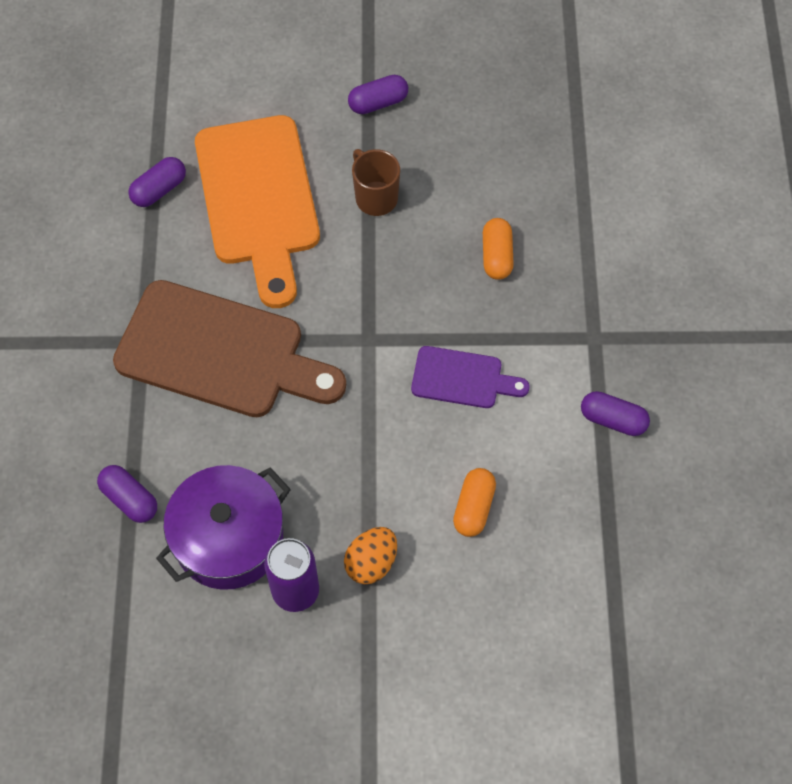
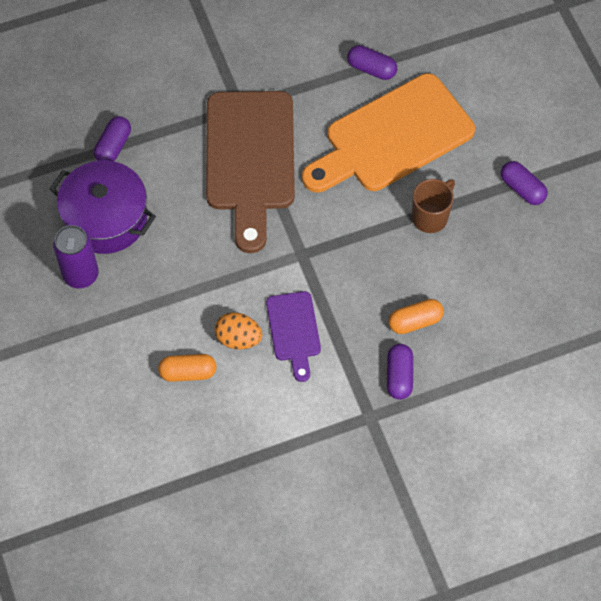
camera: 70 degrees right, 0 degrees up
(371, 562) = (119, 317): orange egg -> orange egg (238, 338)
(613, 420) = (300, 451): purple capsule -> purple capsule (399, 376)

